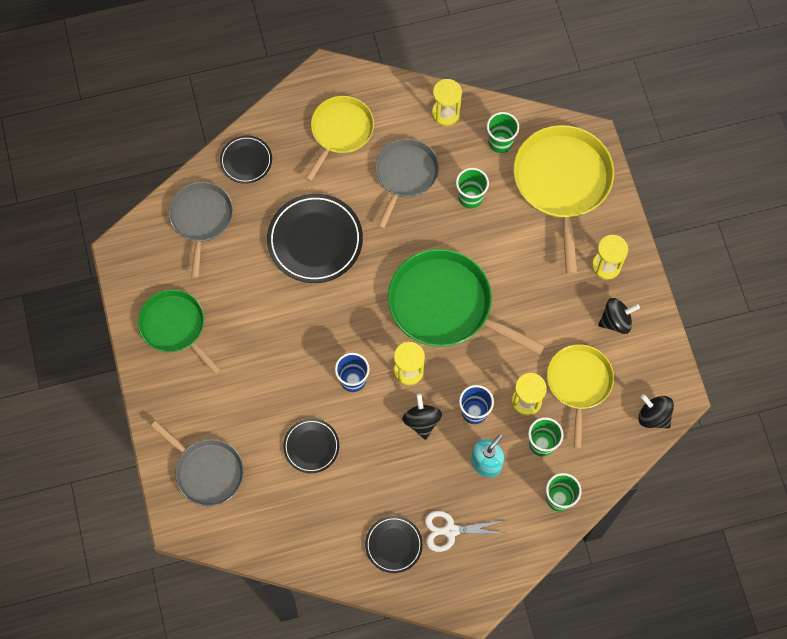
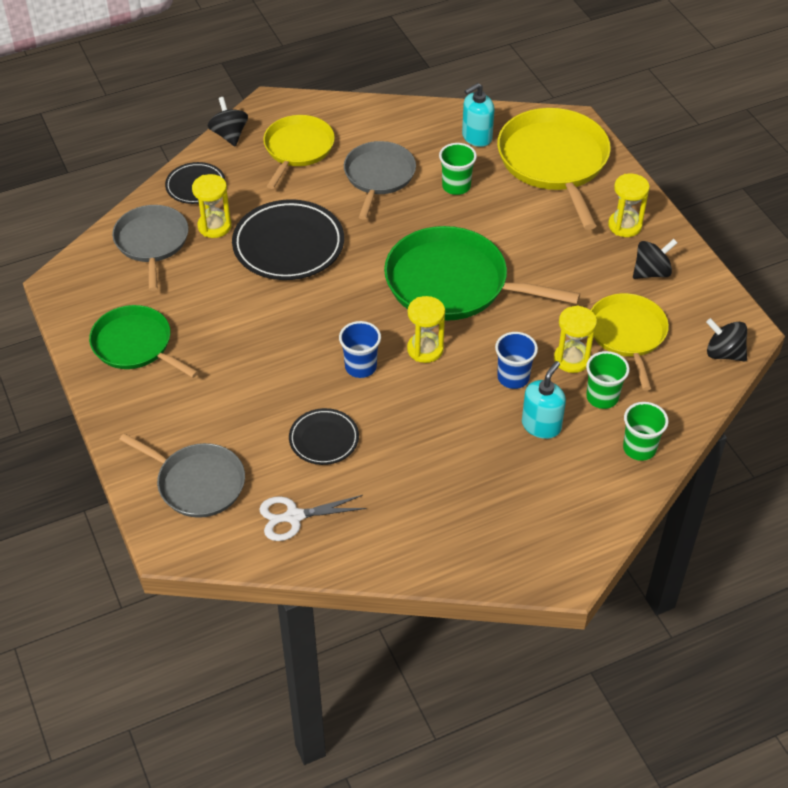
camera: 10 degrees left, 20 degrees down
(393, 545) = (449, 526): black plate -> none
(422, 421) = (453, 395): black spinning top -> black spinning top (229, 135)
(445, 113) = (410, 120): yellow hourglass -> yellow hourglass (214, 226)
(450, 530) = (515, 500): white scissors -> white scissors (293, 517)
(500, 142) = (476, 137): green cup -> turquoise soap dispenser

